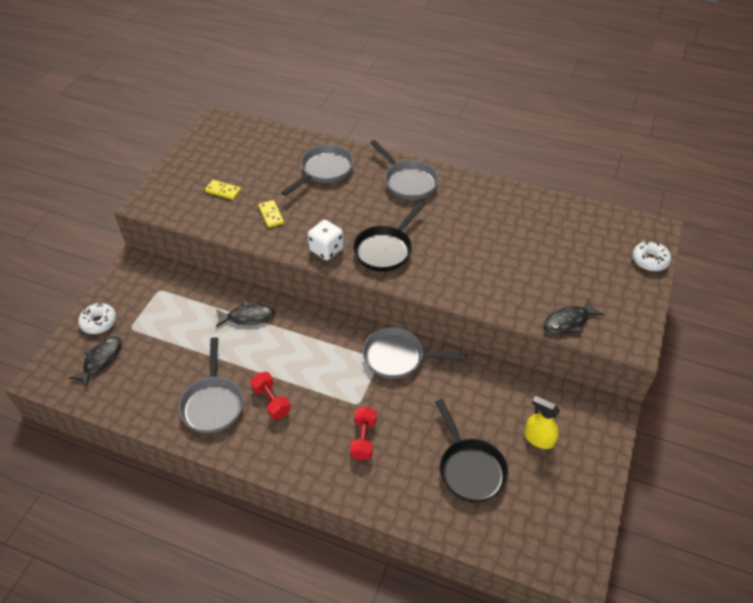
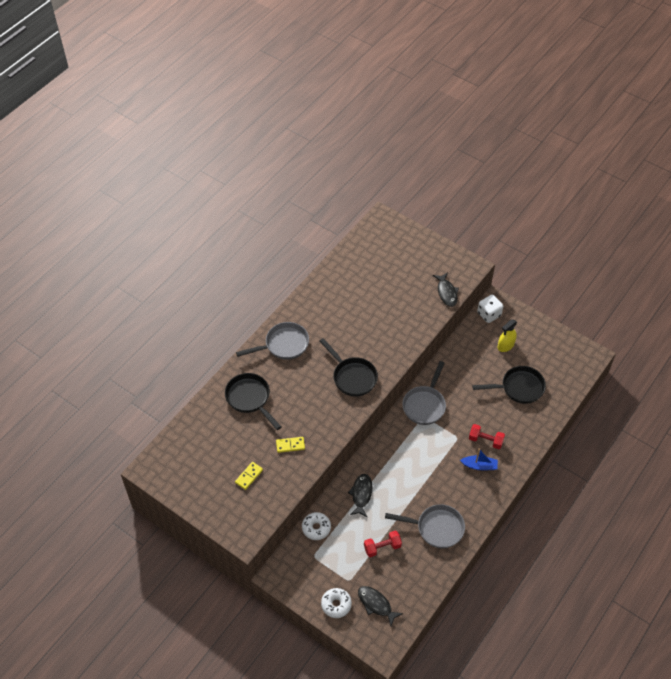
camera: 75 degrees left, 5 degrees up
(271, 401) = (443, 490): red dumbbell -> red dumbbell (382, 547)
(320, 438) = (479, 466): none -> blue boat
(324, 171) = (250, 398): grey pan -> black pan
(326, 249) = (340, 414): white dice -> white dice (489, 314)
(649, 260) = (407, 232): white donut -> white donut (316, 528)

